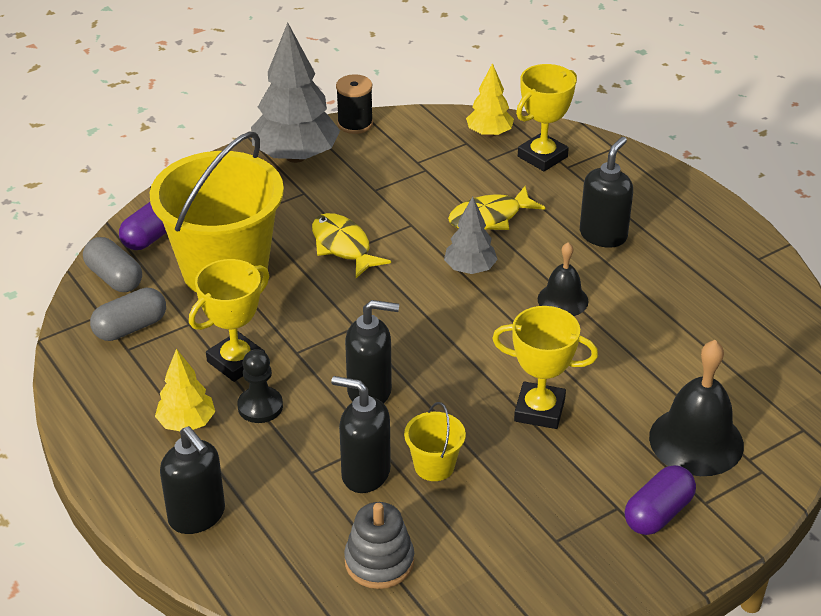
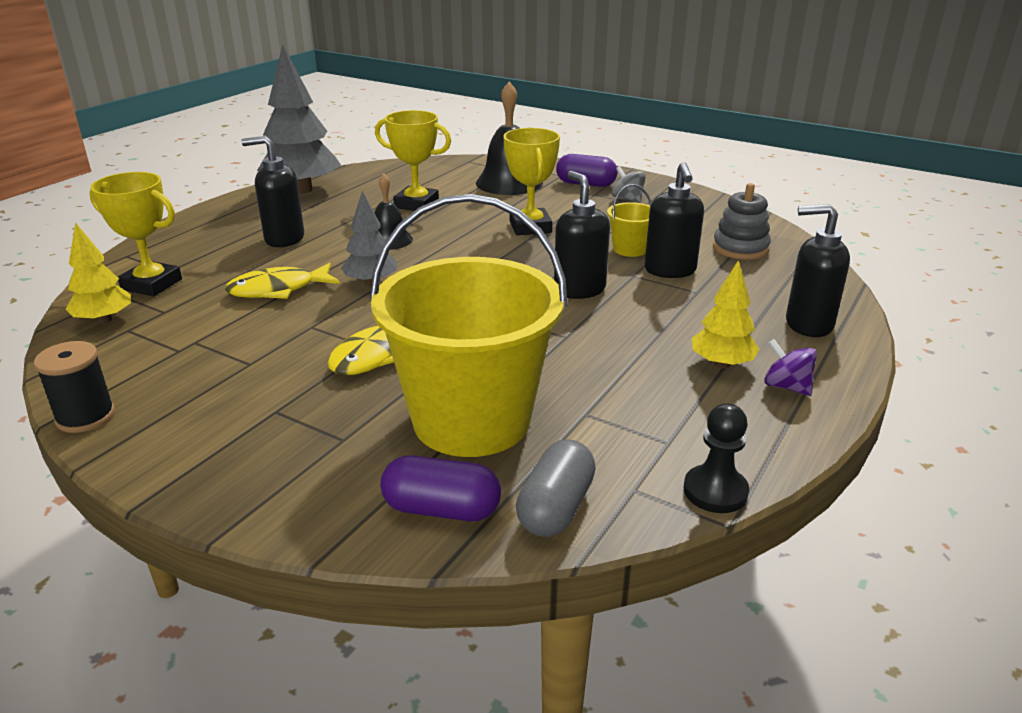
camera: 115 degrees left, 10 degrees down
(129, 444) = (786, 387): none -> purple spinning top
(130, 328) = (632, 453): grey capsule -> none
(197, 516) = (808, 324): black soap dispenser -> black soap dispenser turned 105 degrees counterclockwise
(236, 361) = (612, 364): yellow trophy -> yellow trophy (416, 204)
(260, 406) = (655, 333): black pawn -> black pawn (715, 491)
(296, 156) = (184, 443): grey tree -> grey tree (302, 190)
(490, 217) = (278, 289): yellow fish -> yellow fish turned 120 degrees clockwise
(581, 531) = (627, 199): none -> grey spinning top

